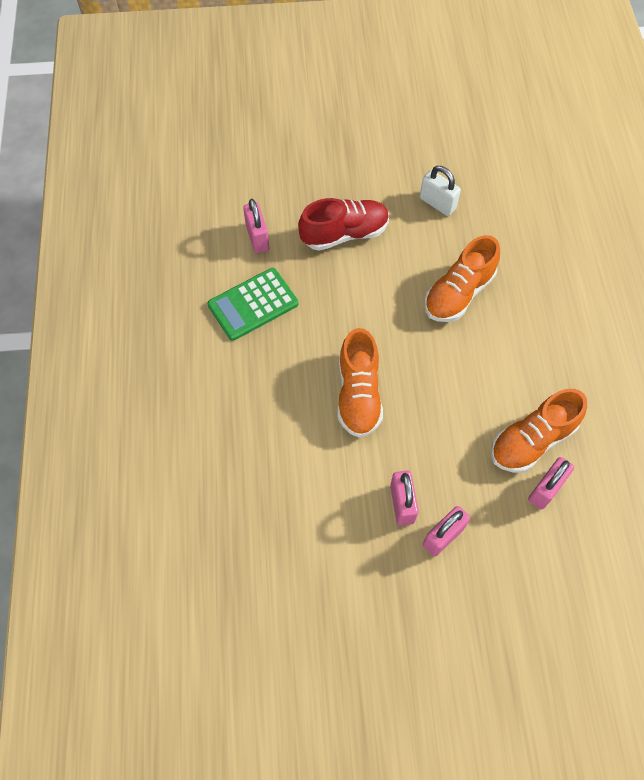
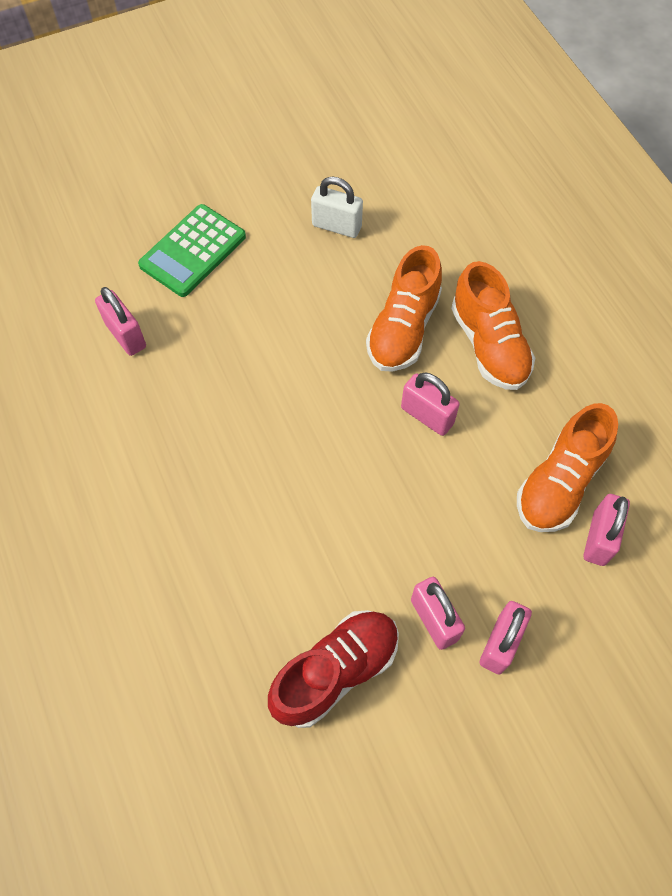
camera: 20 degrees left, 0 degrees up
(253, 304) = (150, 423): green calculator -> green calculator (193, 251)
(344, 234) = (236, 297): red shoe -> red shoe (336, 671)
(358, 394) = (328, 496): orange shoe -> orange shoe (489, 345)
(452, 361) = (427, 416): none -> pink padlock

